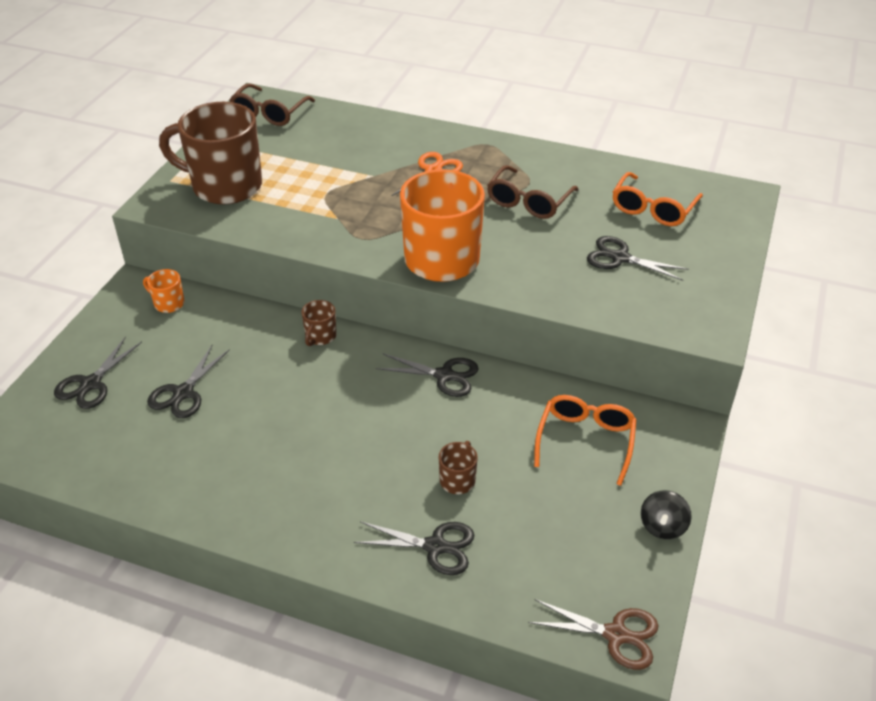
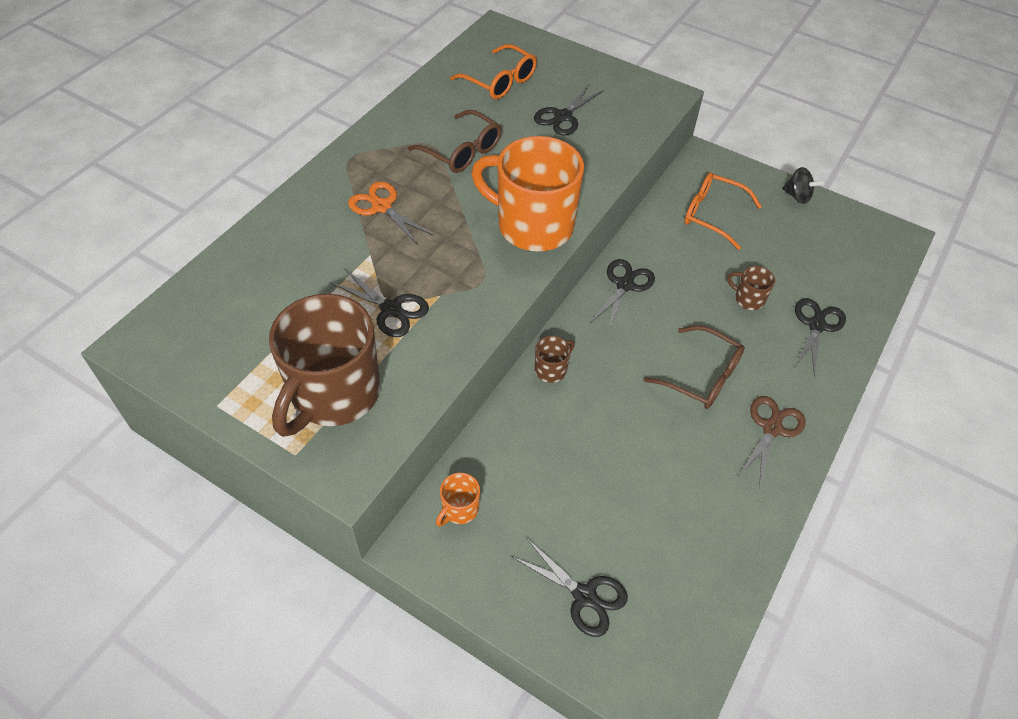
camera: 80 degrees left, 10 degrees up
(183, 393) = (614, 499): black scissors -> black scissors (391, 309)
(269, 113) = (182, 334): brown glasses -> brown glasses (702, 376)
(320, 336) = (551, 369): brown mug -> brown mug turned 75 degrees counterclockwise
(615, 635) = (889, 243): brown scissors -> brown scissors (771, 428)

